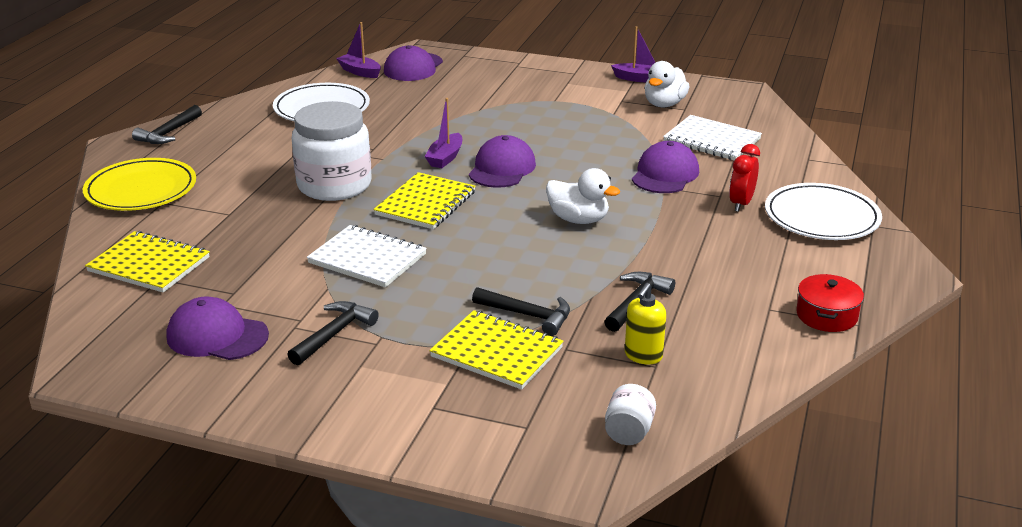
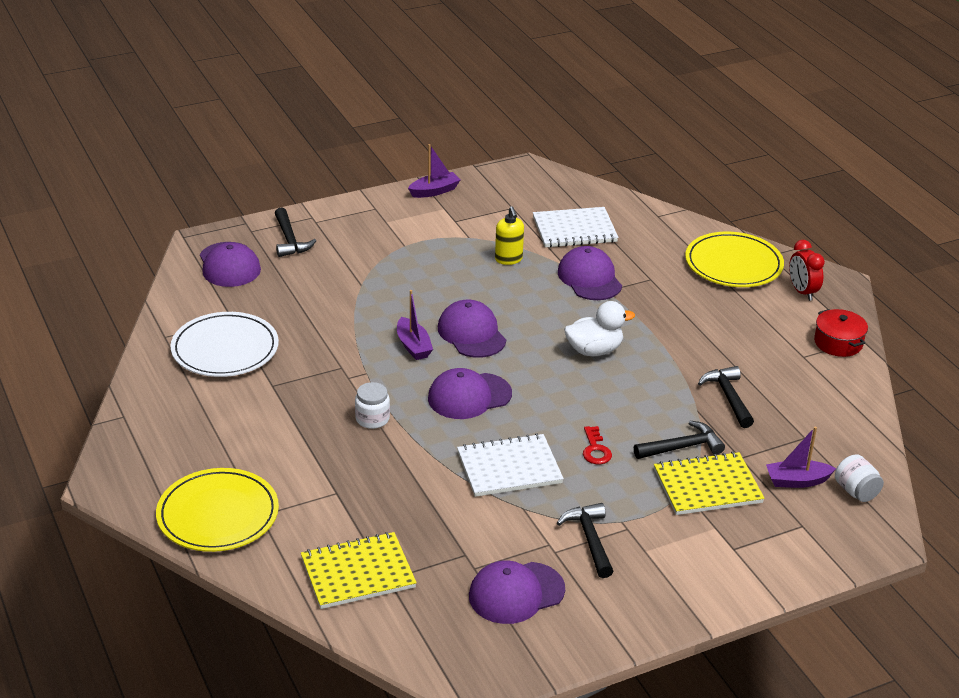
camera: 45 degrees left, 5 degrees up
(168, 133) = (131, 447): black hammer -> black hammer (290, 240)
(334, 185) = (372, 419): white jar -> white jar, size x0.44
(360, 72) = (189, 293): purple boat -> purple boat (797, 481)
(425, 203) = (469, 396): yellow notebook -> purple cap
(453, 281) = (595, 450): none -> red key
(643, 356) = (788, 434): yellow soap dispenser -> yellow soap dispenser (508, 259)
(664, 104) = (491, 209): white duck -> none
(741, 204) = (672, 279): red clock -> red clock (802, 292)
(821, 217) = (733, 264): white plate -> yellow plate

